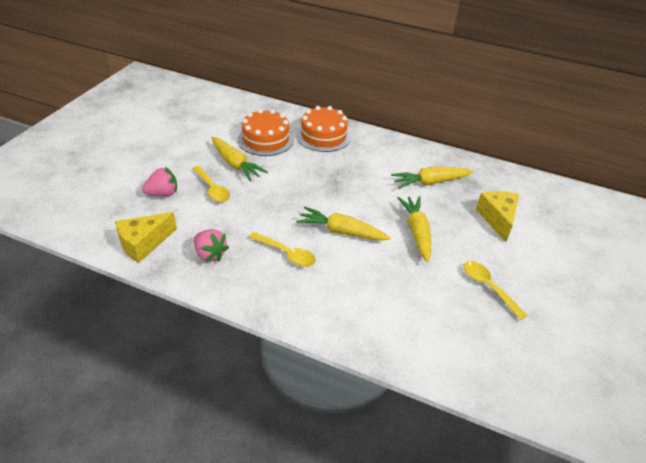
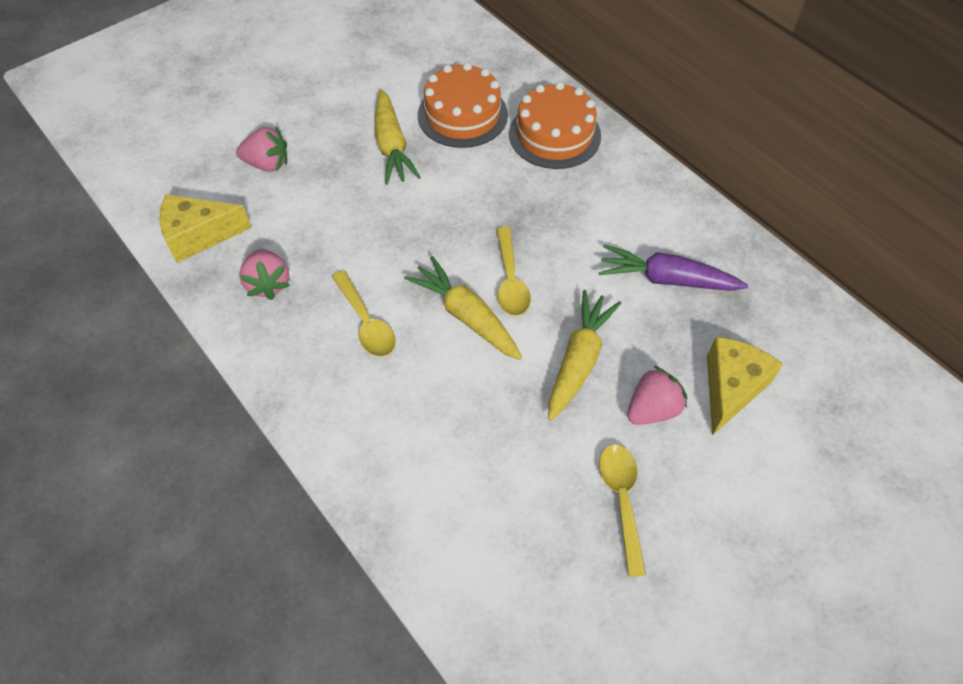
camera: 30 degrees right, 15 degrees up
(212, 189) = (335, 178): yellow spoon -> yellow spoon (510, 280)
(430, 182) = (667, 279): yellow carrot -> purple carrot
(469, 241) = (652, 409): none -> pink strawberry

